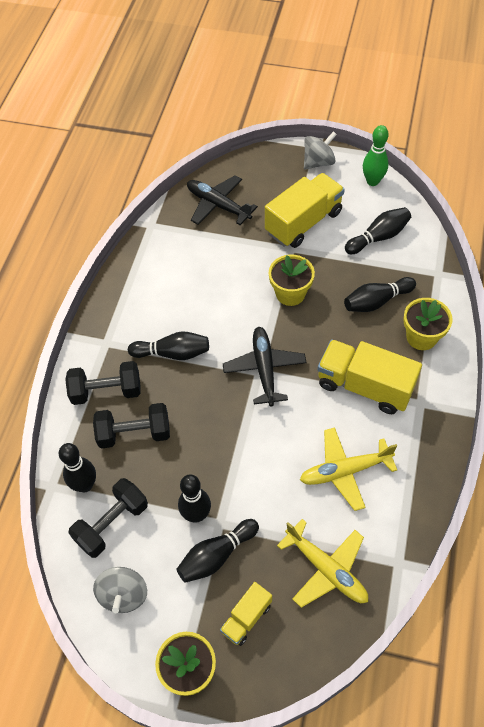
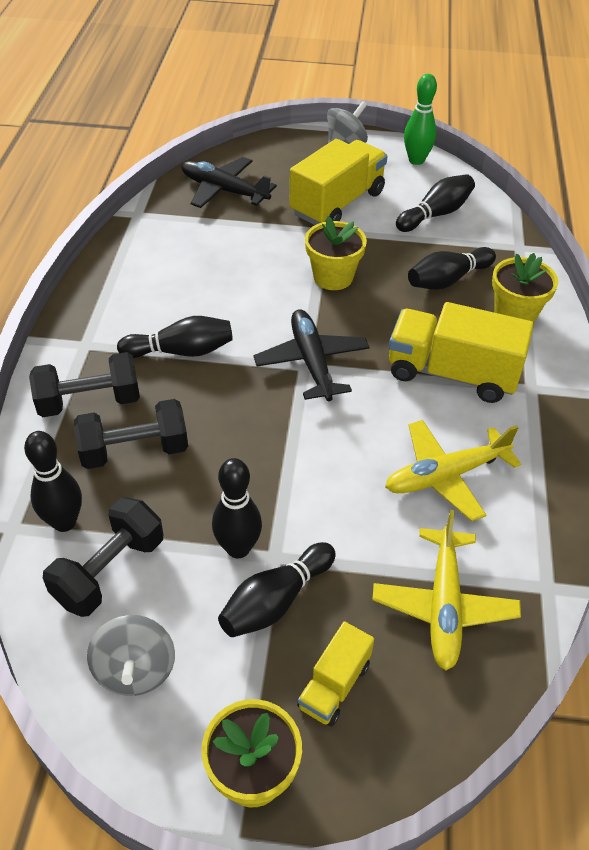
camera: 10 degrees left, 10 degrees down
(326, 569) = (444, 605): yellow plane -> yellow plane turned 60 degrees clockwise

